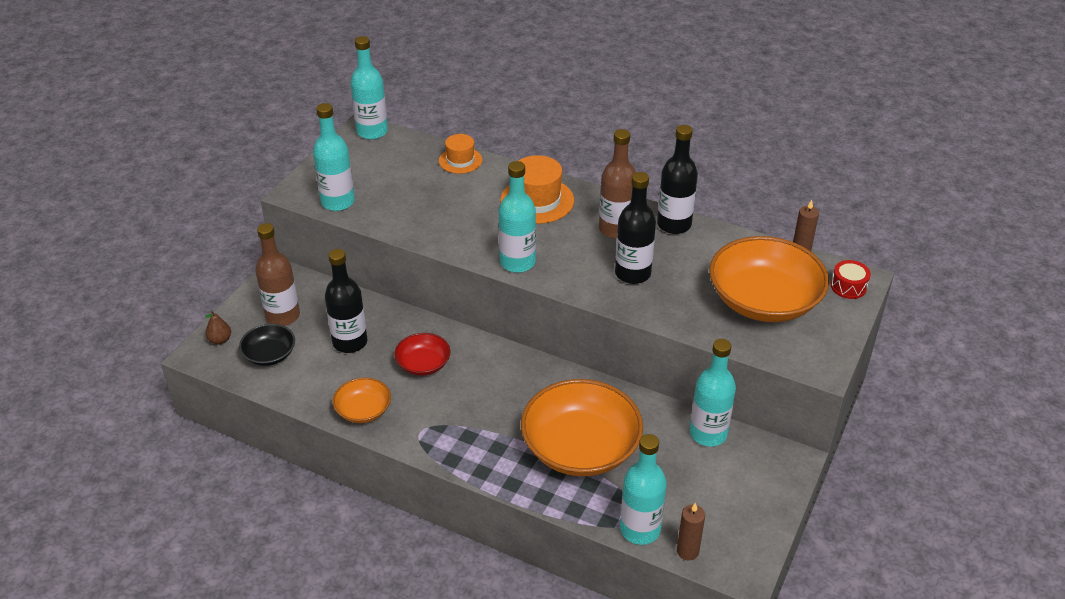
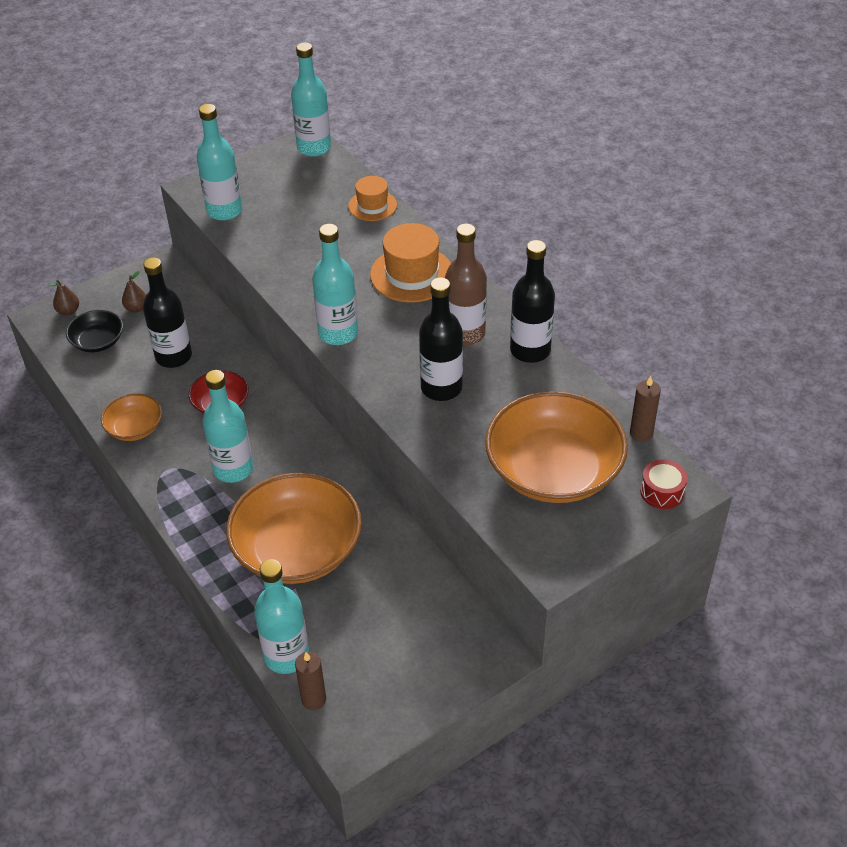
camera: 30 degrees right, 5 degrees up
(283, 316) = (136, 308): brown bottle -> brown pear
(708, 433) = (433, 590): turquoise bottle -> turquoise bottle (233, 469)

